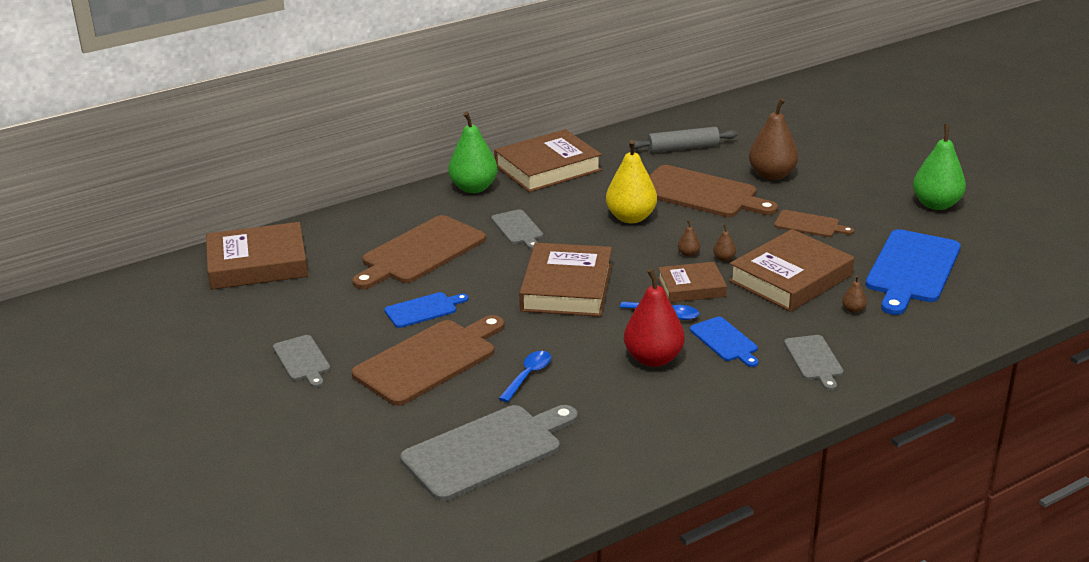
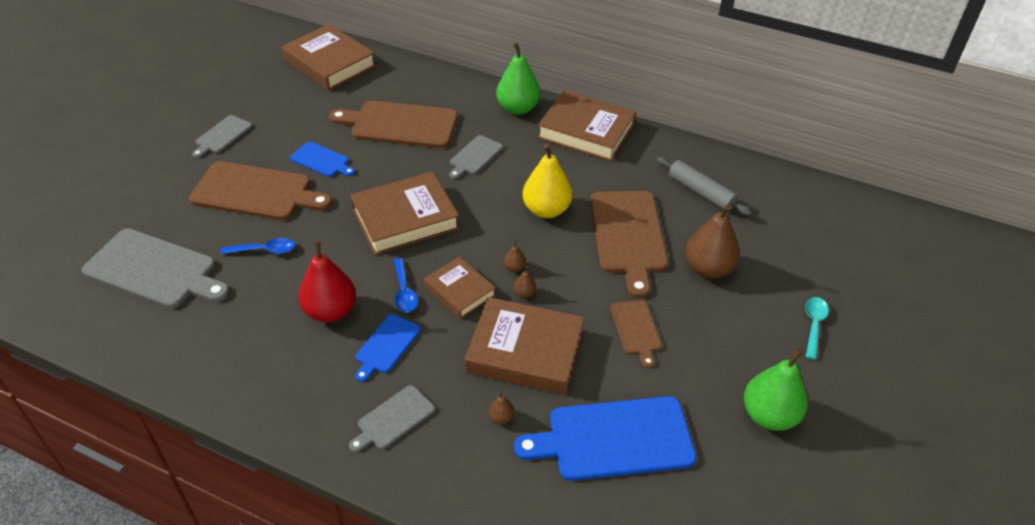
camera: 55 degrees right, 15 degrees up
(866, 158) = (813, 325): none -> turquoise spoon

